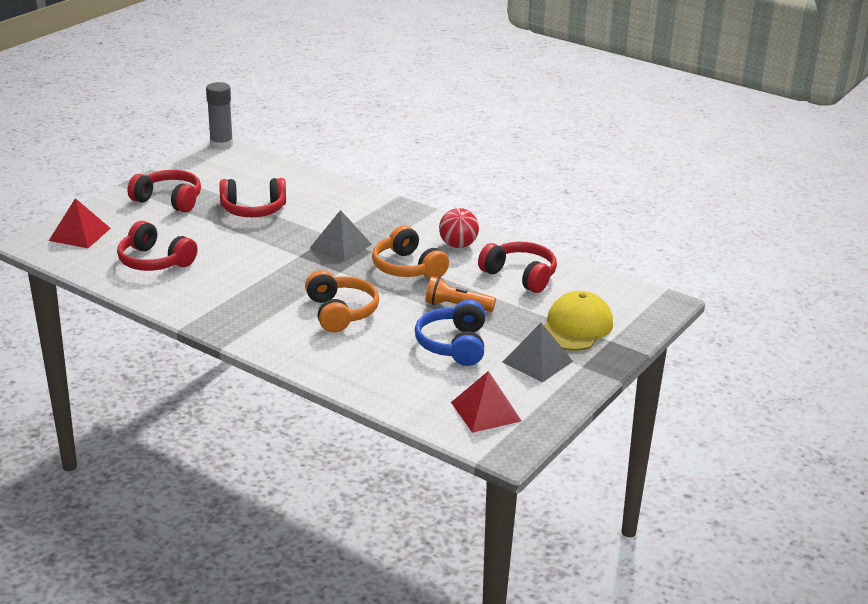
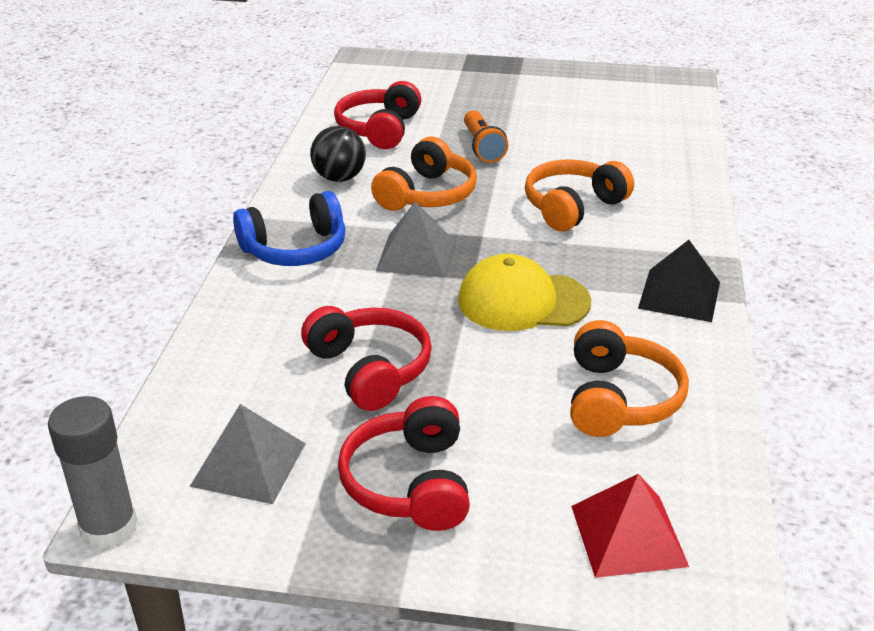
camera: 115 degrees left, 5 degrees up
(155, 261) = (619, 399): red headphones -> orange headphones
(209, 311) = (679, 295): none -> black pyramid
(454, 345) = (558, 132): blue headphones -> blue headphones (295, 249)
(458, 245) = (339, 178): red ball -> black ball
(486, 411) = (644, 96): red pyramid -> none
(537, 361) = (537, 91): grey pyramid -> grey pyramid (248, 464)
(575, 327) = (456, 86): yellow cap -> yellow cap (523, 301)

